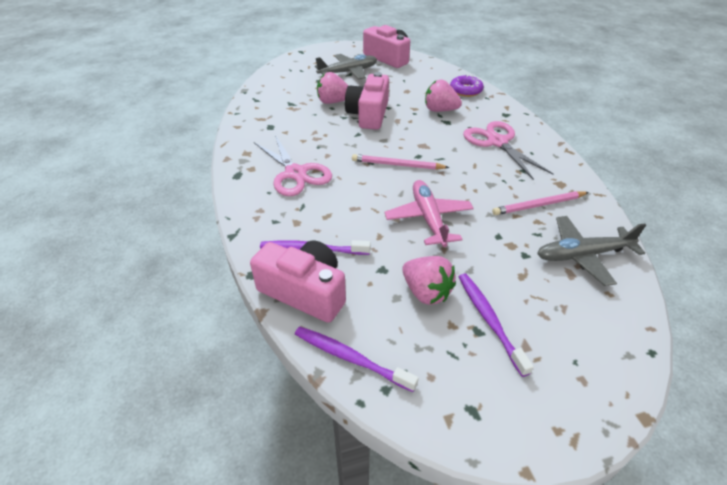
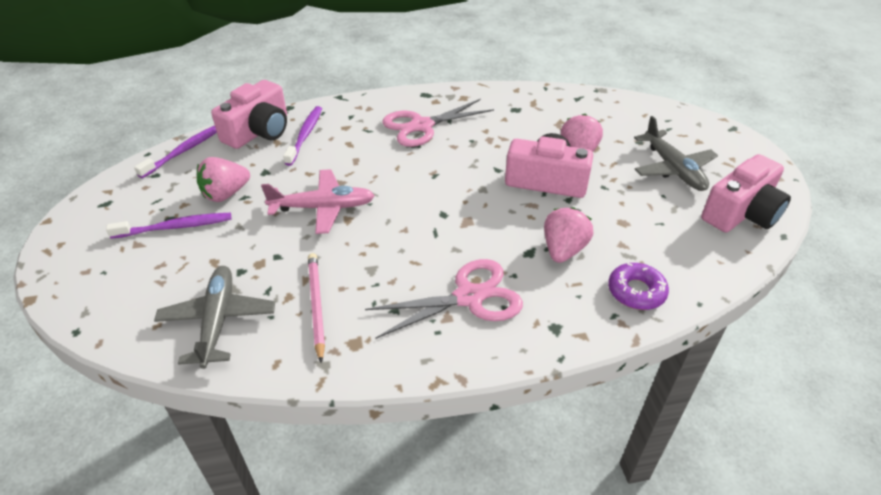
camera: 95 degrees right, 0 degrees up
(397, 165) = (425, 195): pink pencil -> none

